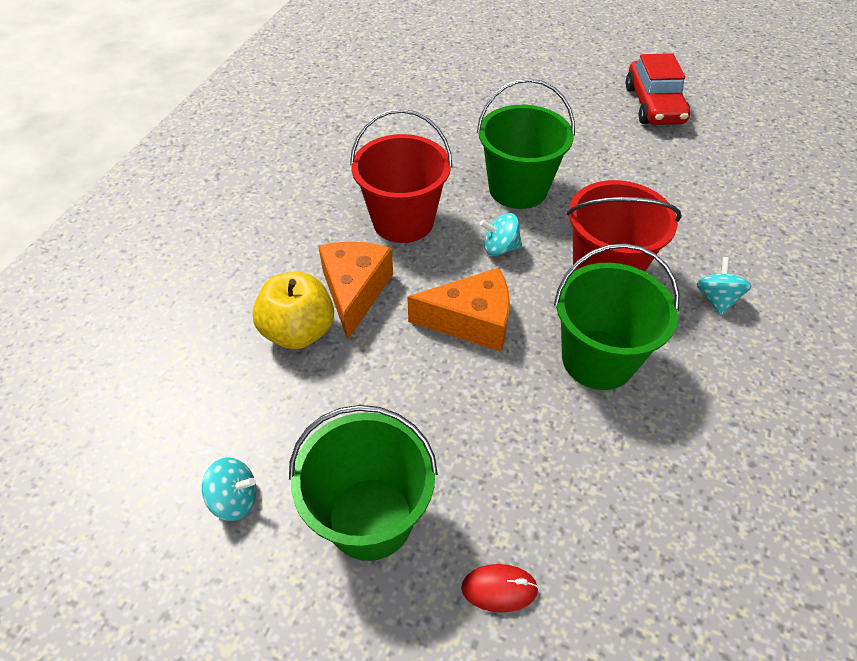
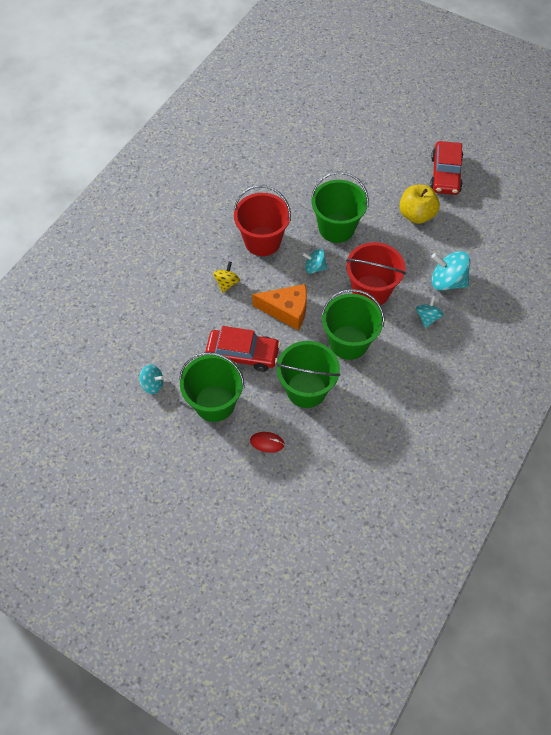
camera: 10 degrees right, 10 degrees up
(299, 331) = (193, 302): yellow apple -> yellow apple (416, 215)
(355, 291) = (227, 283): orange cheese -> yellow spinning top
(408, 409) = (243, 354): none -> red car
(548, 459) = (306, 389): none -> green bucket
(722, 240) = (447, 281): none -> turquoise spinning top

